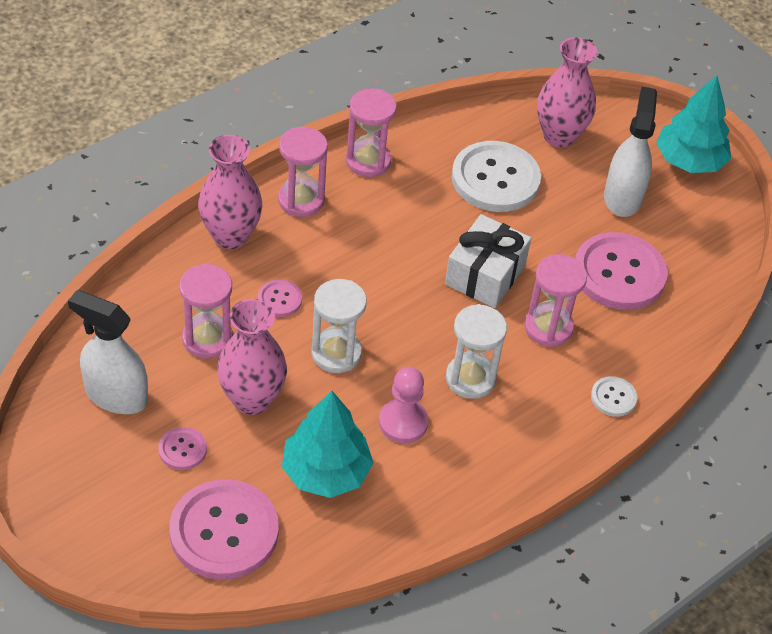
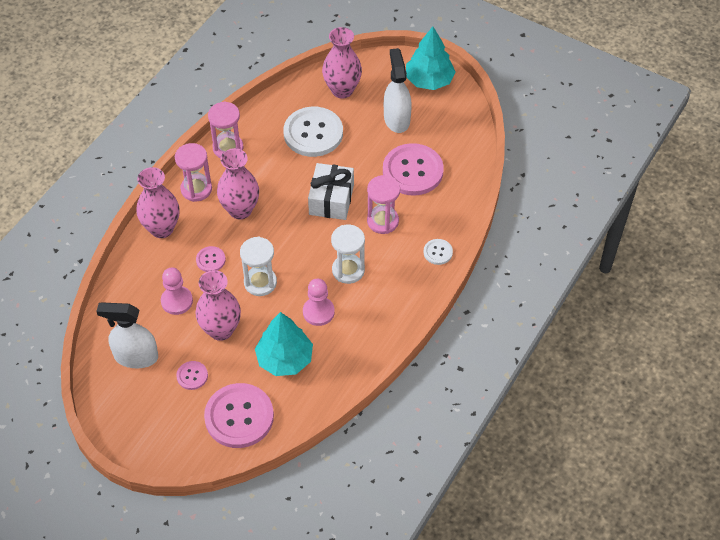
camera: 15 degrees left, 5 degrees up
(207, 339) = (177, 301): pink hourglass -> pink pawn
(350, 247) = (240, 210): none -> pink vase

